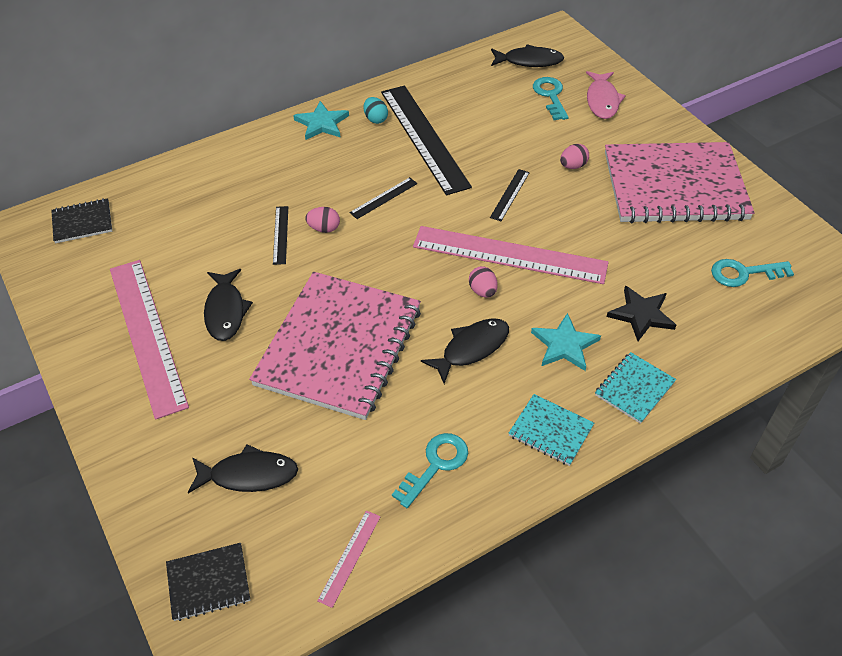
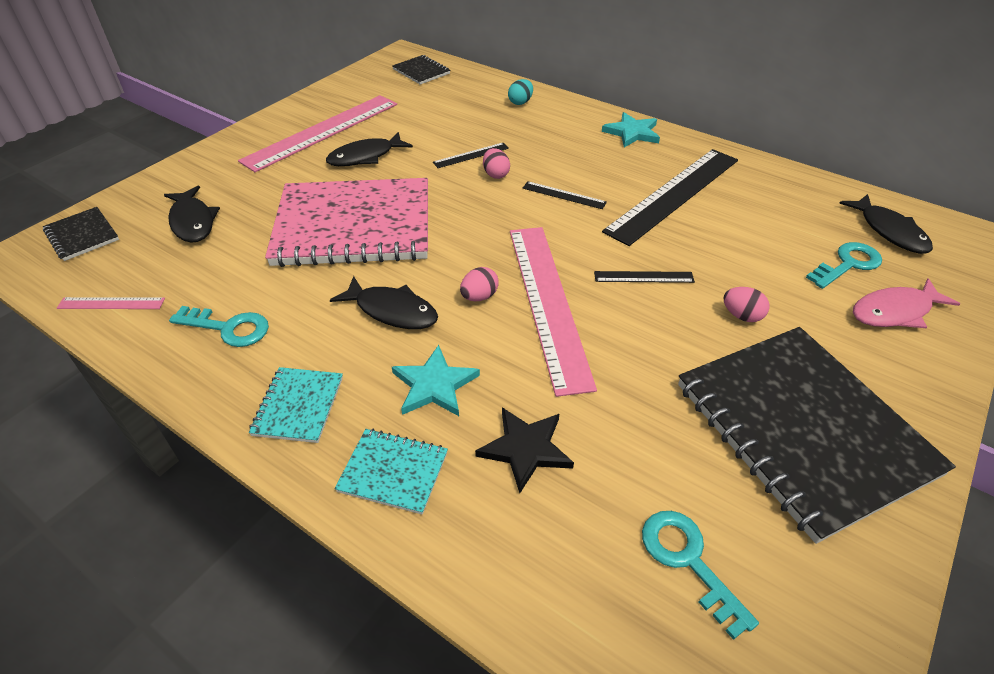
camera: 65 degrees right, 5 degrees down
(375, 119) = (670, 159): turquoise egg -> turquoise egg (520, 102)
(674, 186) = (802, 429): pink notebook -> black notebook

